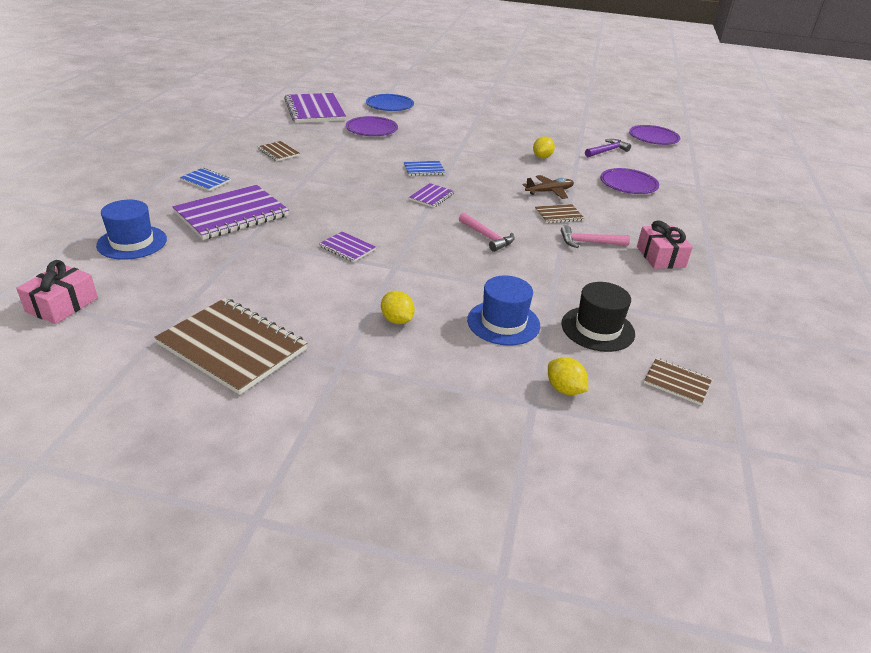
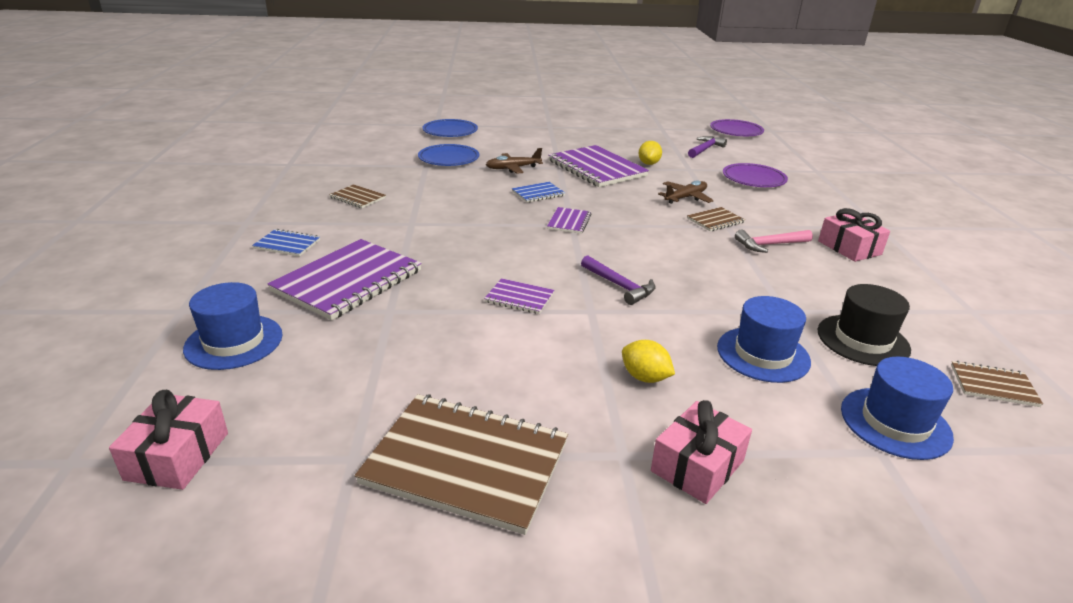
camera: 15 degrees left, 5 degrees down
(314, 110) = (369, 146): purple notebook -> purple notebook (596, 168)
(371, 129) = (449, 159): purple plate -> blue plate
(387, 383) = (697, 466): none -> pink gift
(419, 145) = (513, 168): none -> brown plane
(432, 253) = (619, 286): none -> purple hammer
(487, 237) = (664, 257): pink hammer -> none
(564, 389) = (895, 423): yellow lemon -> blue hat

